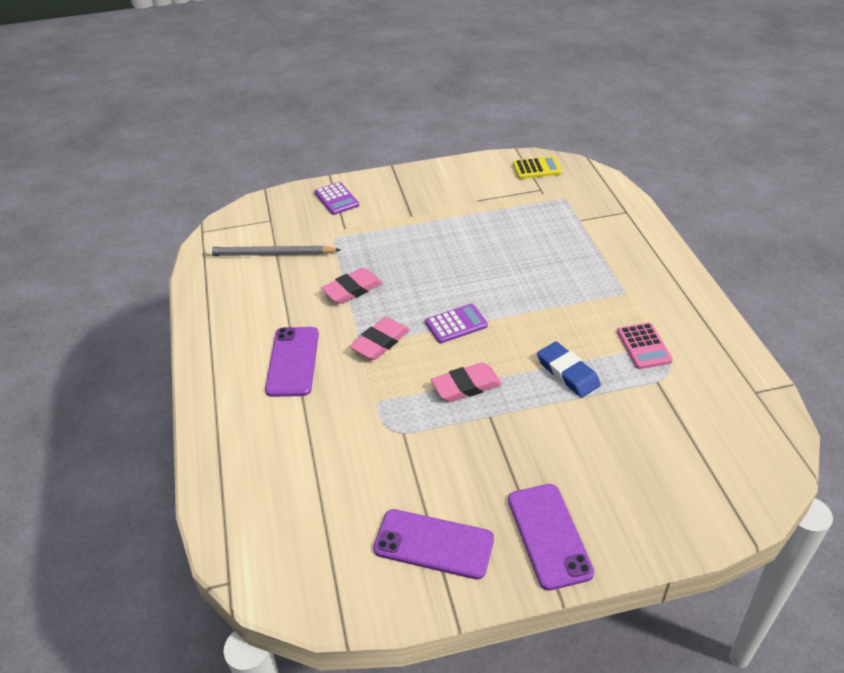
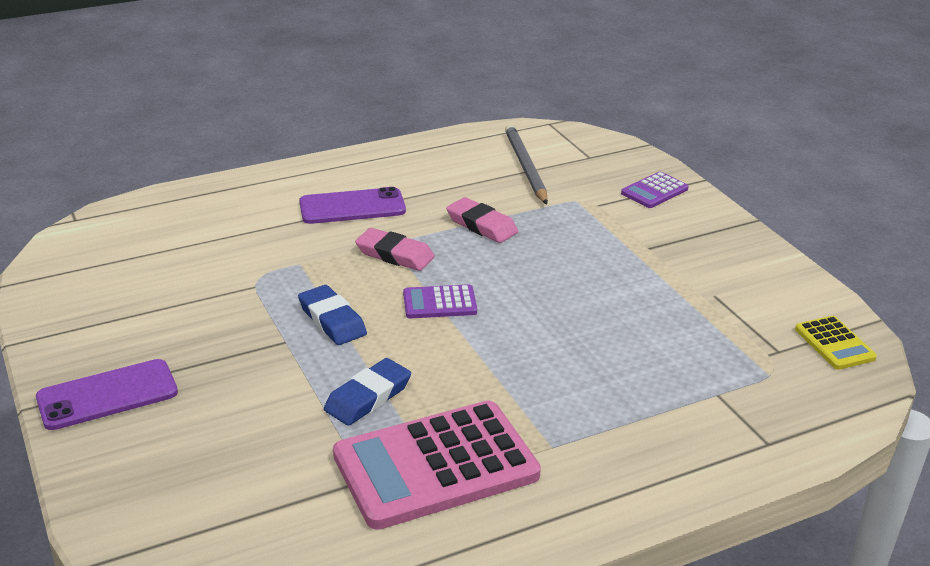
camera: 75 degrees right, 10 degrees down
(433, 544) = (104, 320): purple phone -> none
(456, 324) = (439, 303): purple calculator -> purple calculator turned 120 degrees clockwise
(466, 386) = (332, 320): pink eraser -> blue eraser
(643, 346) = (435, 465): pink calculator -> pink calculator, size x2.14

